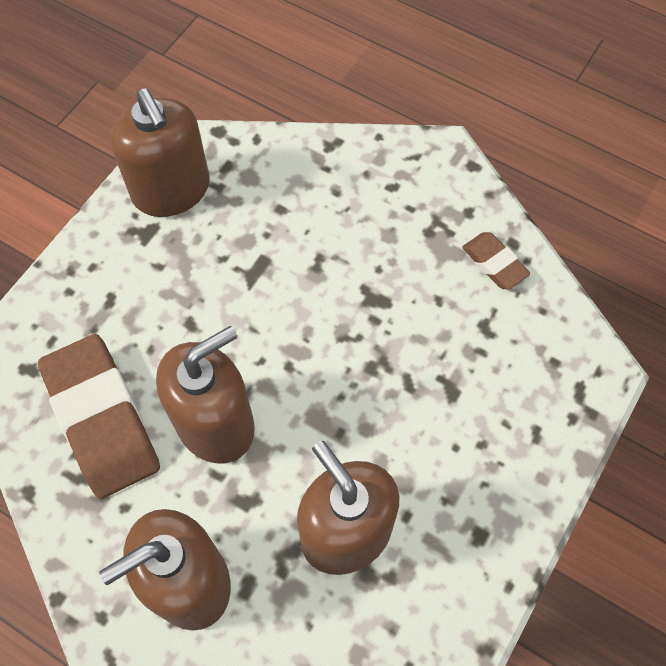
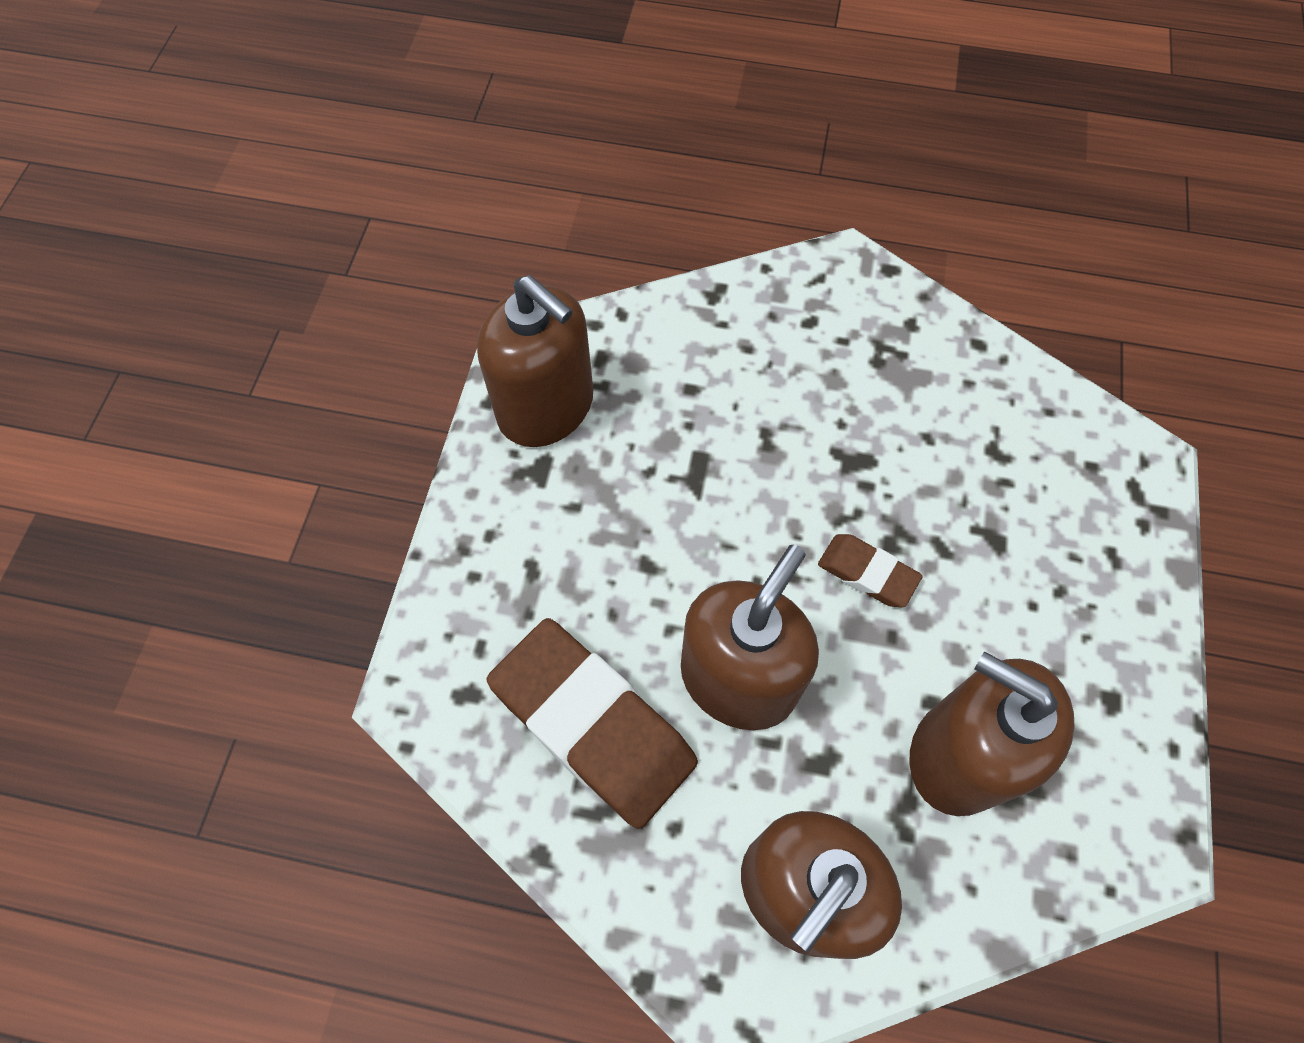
camera: 20 degrees left, 0 degrees up
(494, 263) = (970, 374): brown eraser -> brown eraser (867, 573)

